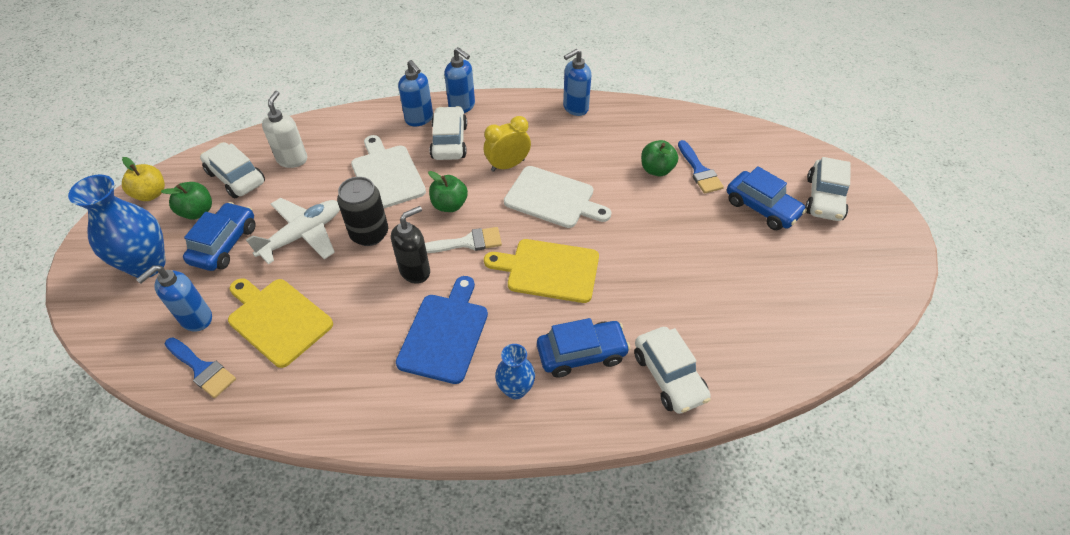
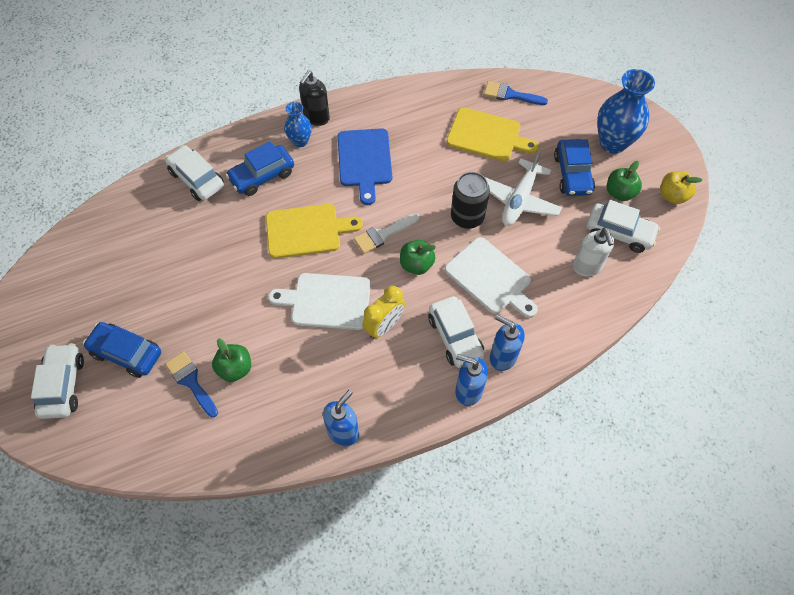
camera: 160 degrees right, 10 degrees up
(196, 319) = (542, 120): blue soap dispenser -> none
(415, 271) = (411, 198): black soap dispenser -> black soap dispenser (316, 118)

